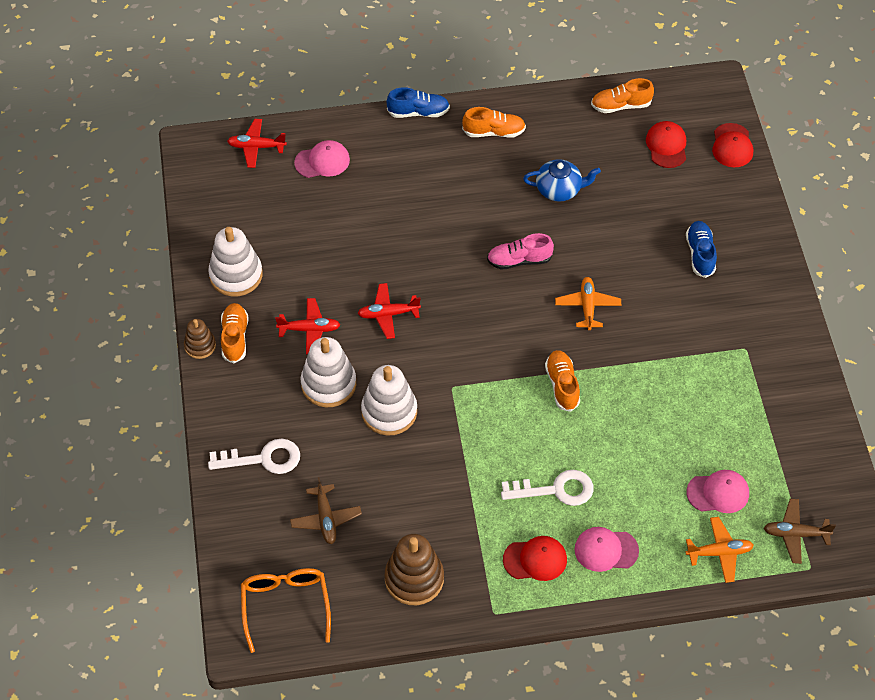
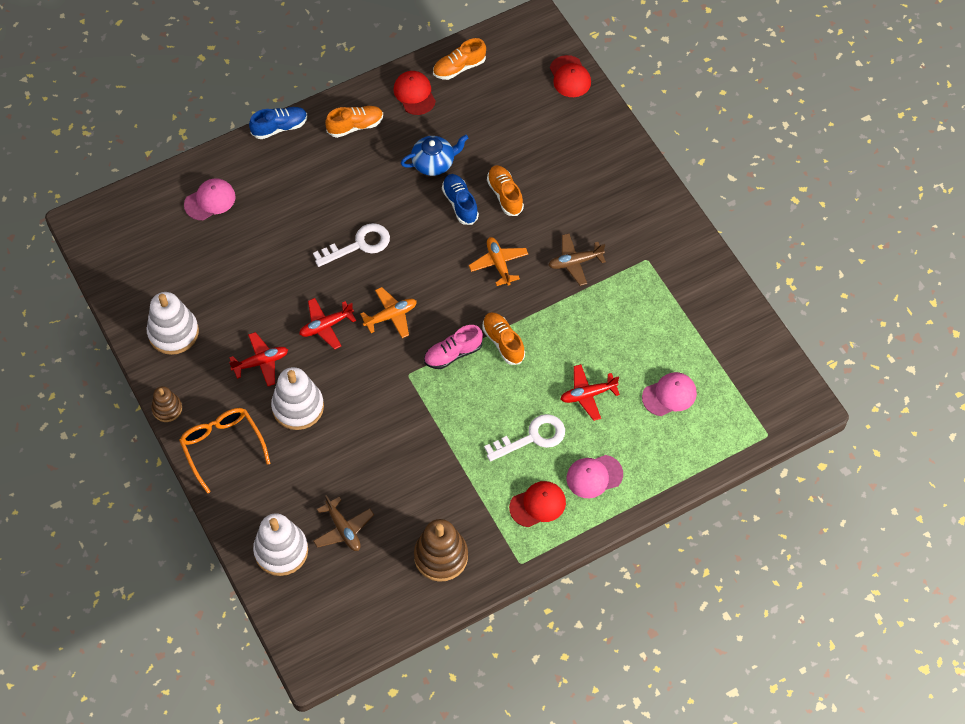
camera: 20 degrees left, 5 degrees up
(235, 338) = (196, 391): orange shoe -> orange shoe (505, 195)
(256, 147) = (143, 205): red plane -> red plane (588, 395)
(263, 459) = (266, 494): white key -> white key (359, 245)
(285, 606) = (338, 618): orange glasses -> orange glasses (222, 446)
(389, 412) = (361, 415): white stacking toy -> white stacking toy (281, 551)
(519, 260) = (423, 240): pink shoe -> pink shoe (453, 354)
(666, 146) = (513, 94): red cap -> red cap (414, 94)
(700, 254) = (578, 185): blue shoe -> blue shoe (460, 204)
(719, 552) = (689, 447): orange plane -> orange plane (391, 316)
(795, 534) = (745, 410): brown plane -> brown plane (575, 262)

